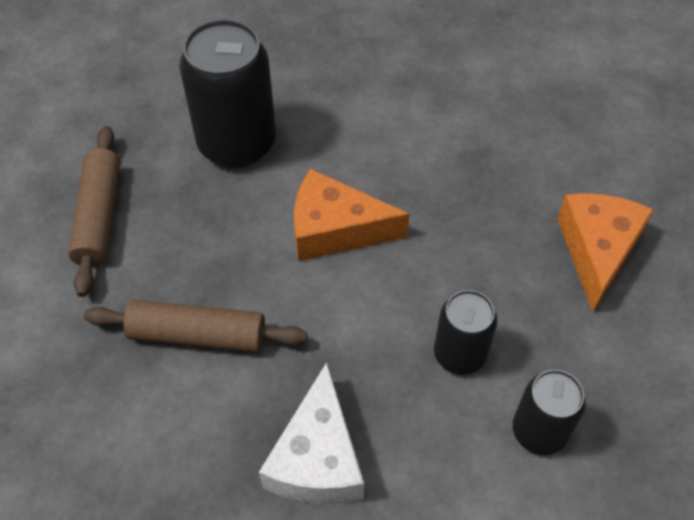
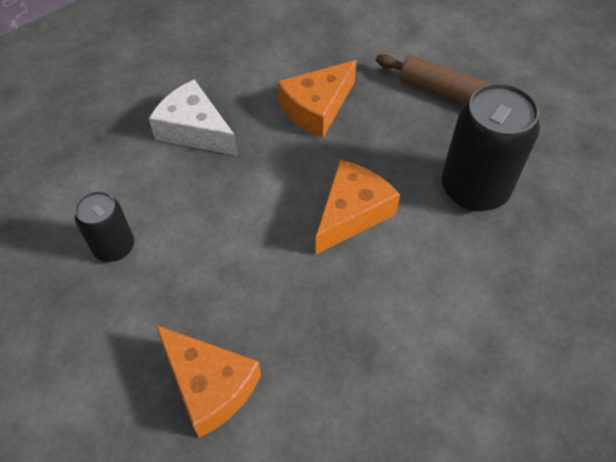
camera: 120 degrees right, 0 degrees up
(198, 335) = (317, 108): brown rolling pin -> orange cheese
(459, 354) = (199, 234): black can -> none

